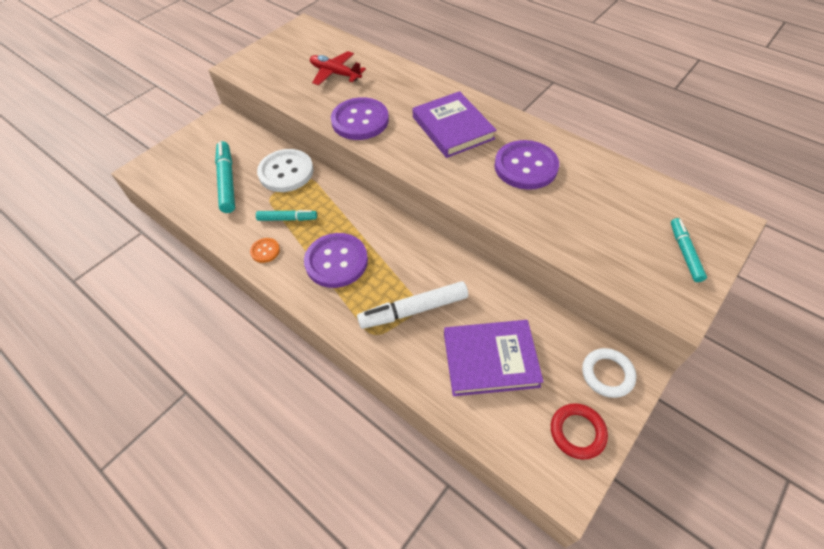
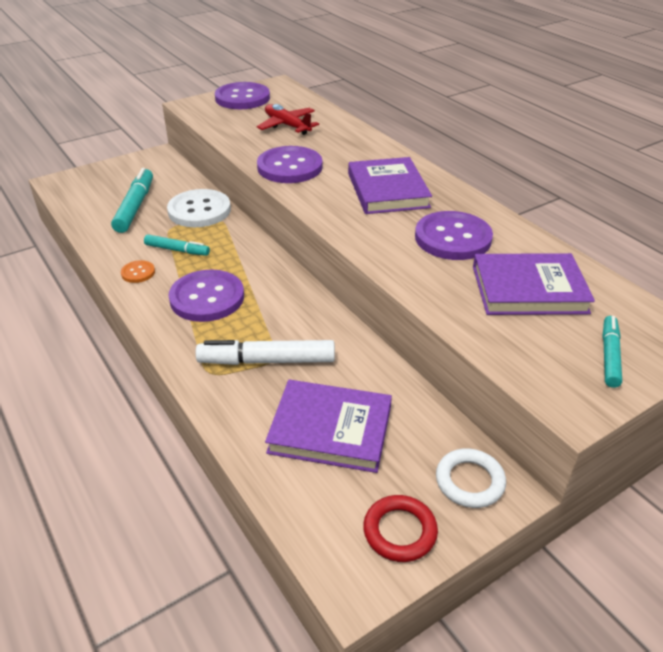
camera: 15 degrees right, 15 degrees down
(280, 49) = (242, 98): none -> purple button
(603, 204) = (529, 289): none -> purple book

